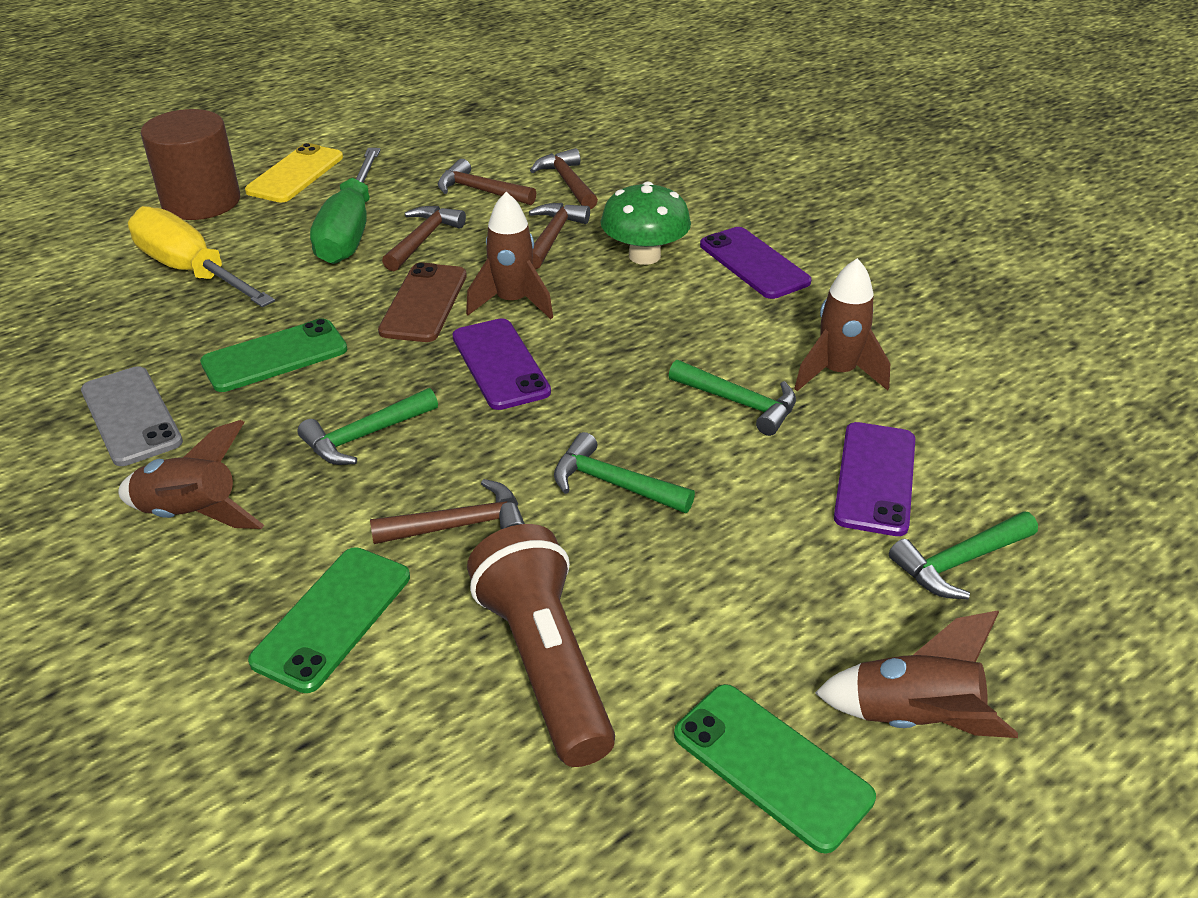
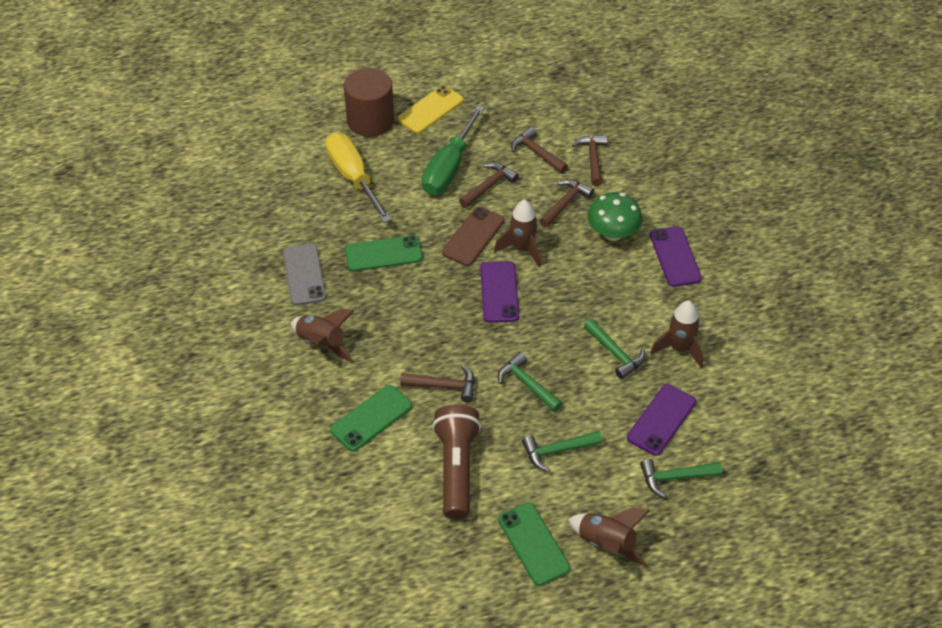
camera: 20 degrees right, 10 degrees up
(364, 436) = (414, 320): green hammer -> green hammer (557, 451)

